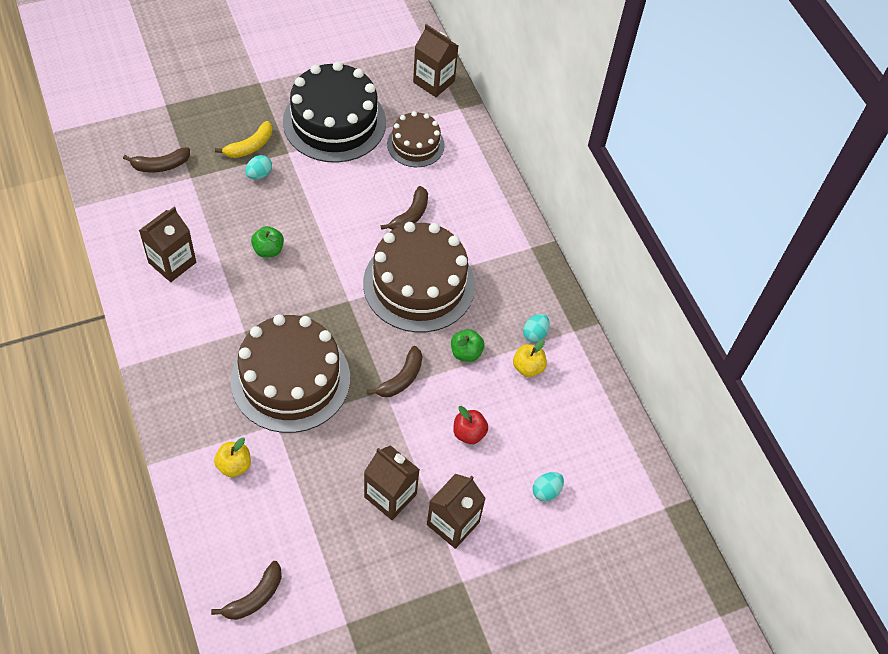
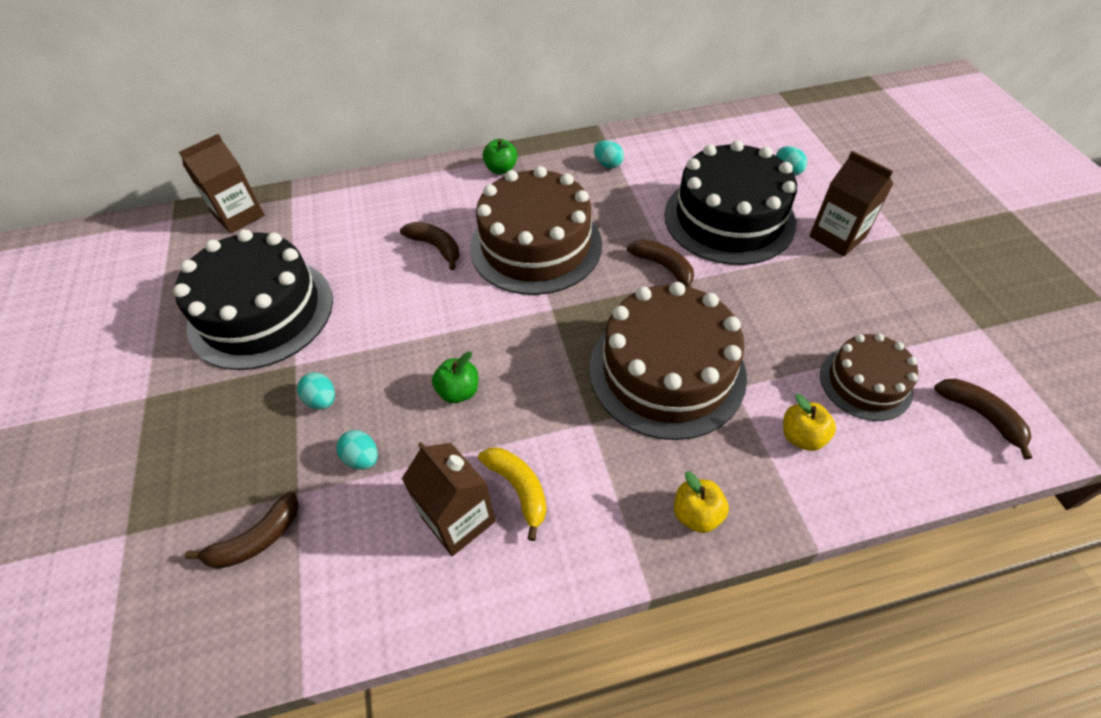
camera: 75 degrees left, 5 degrees down
(160, 165) = (256, 540): brown banana -> brown banana turned 60 degrees clockwise
(215, 205) = (362, 458): none -> turquoise egg
(250, 146) = (265, 411): yellow banana -> yellow banana (519, 488)
(390, 495) = (815, 284): brown carton -> none
(415, 144) = (330, 237): brown cake -> brown cake (865, 383)
(466, 352) = (629, 214): green apple -> green apple (501, 169)
(469, 433) = (729, 218): red apple -> black cake
(528, 367) = (648, 172): yellow apple -> yellow apple (696, 514)

